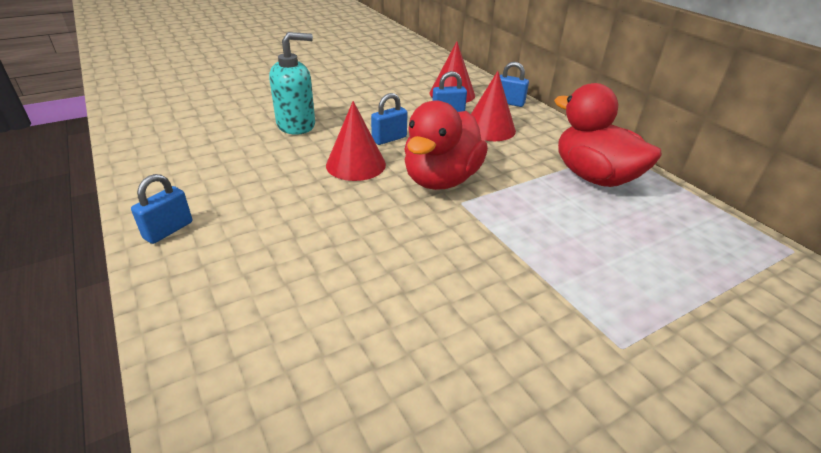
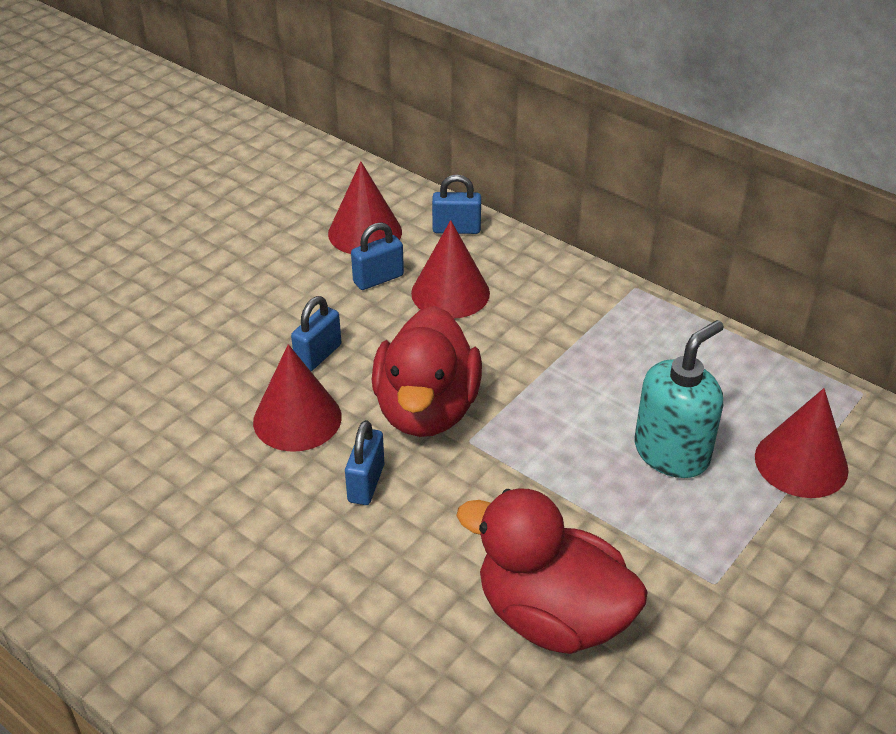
camera: 20 degrees left, 5 degrees up
(168, 230) = (112, 610): blue padlock -> blue padlock (366, 483)
(296, 125) = (164, 368): turquoise soap dispenser -> turquoise soap dispenser (672, 453)
(594, 177) = (618, 344): red duck -> red duck (552, 616)
(727, 282) = (801, 463): none -> red cone

